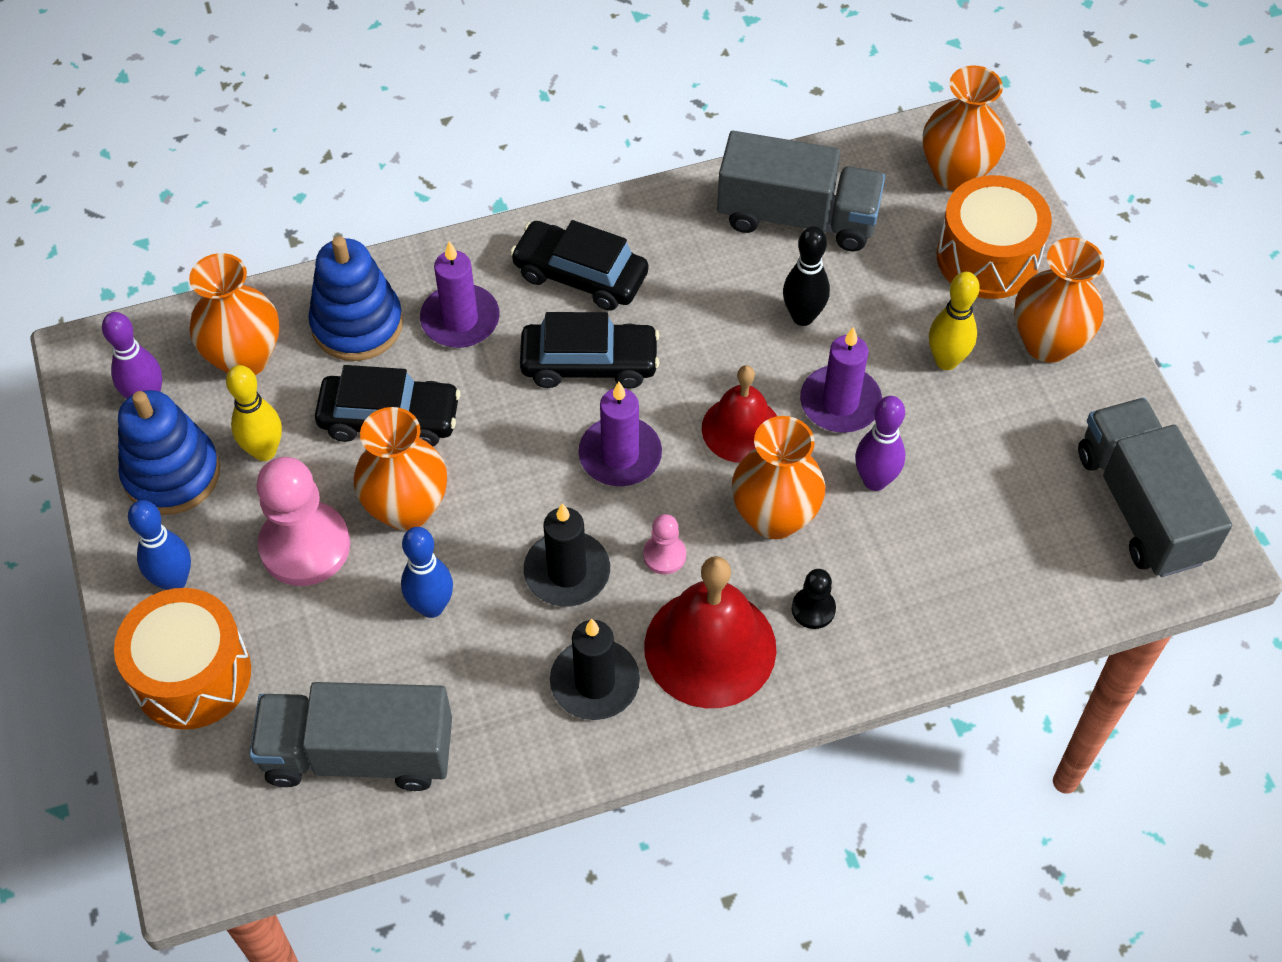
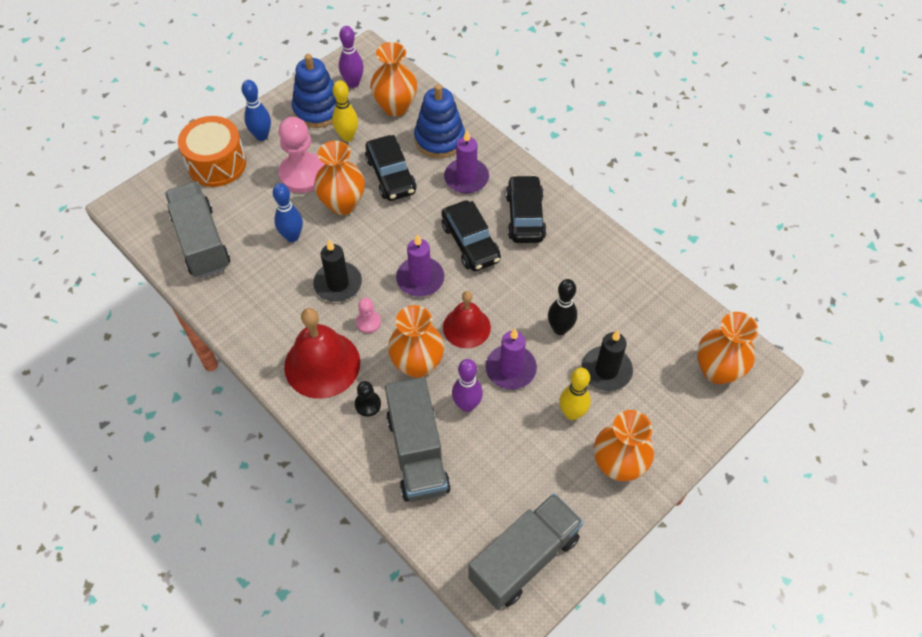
camera: 65 degrees right, 0 degrees up
(595, 682) = (279, 321): black candle -> black candle (606, 370)
(797, 217) = (629, 300): grey truck -> grey truck (417, 453)
(987, 257) = (663, 410): orange drum -> none

